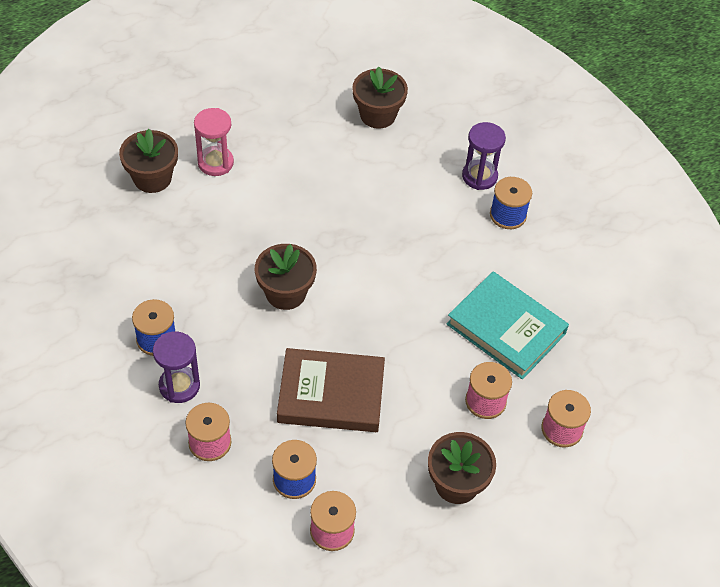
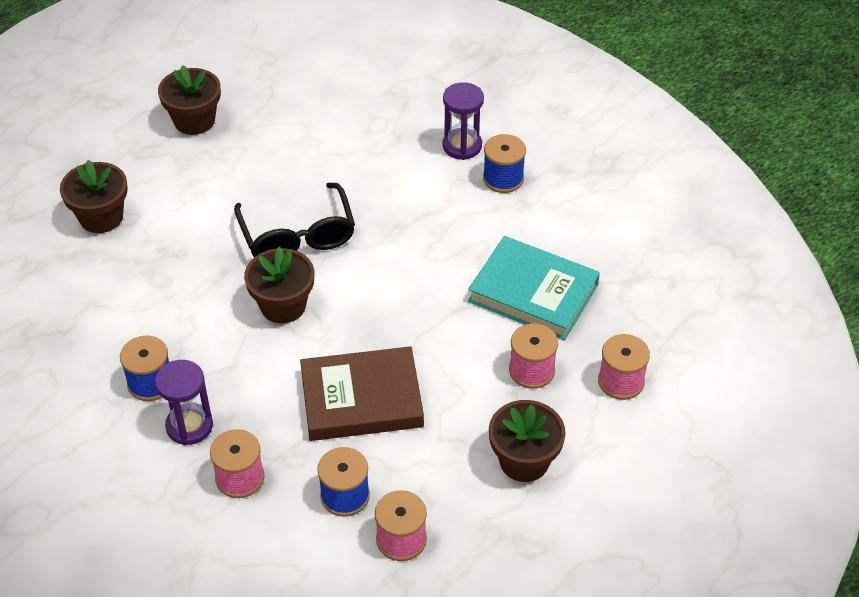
camera: 10 degrees left, 5 degrees down
(215, 163) = (168, 188): pink hourglass -> none
(314, 231) = (297, 236): none -> black glasses
(378, 115) = (335, 105): brown flower pot -> brown flower pot (194, 121)

